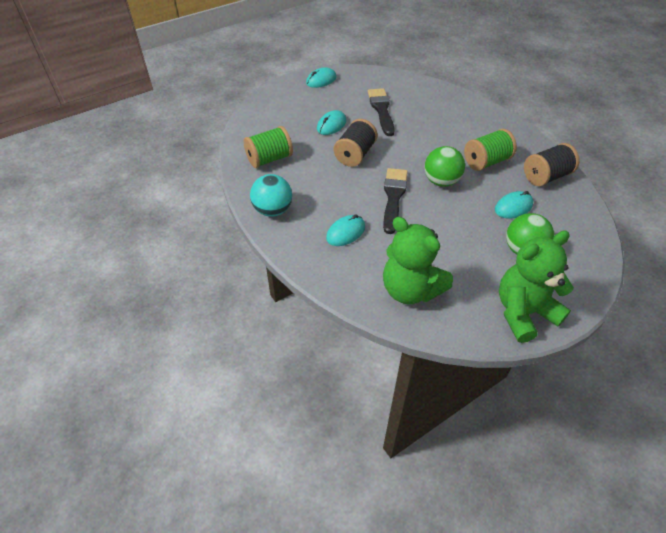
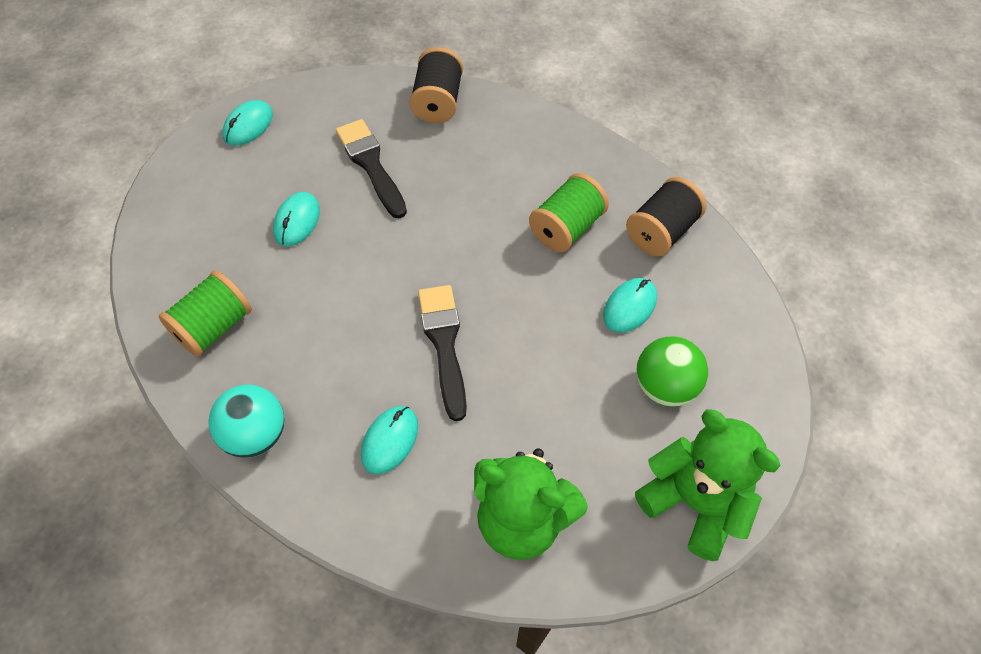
camera: 20 degrees left, 10 degrees up
(355, 155) = (356, 274): black spool -> black spool (438, 102)
(441, 181) = (509, 289): green ball -> none
(523, 312) = (694, 502): green teddy bear -> green teddy bear turned 90 degrees clockwise

